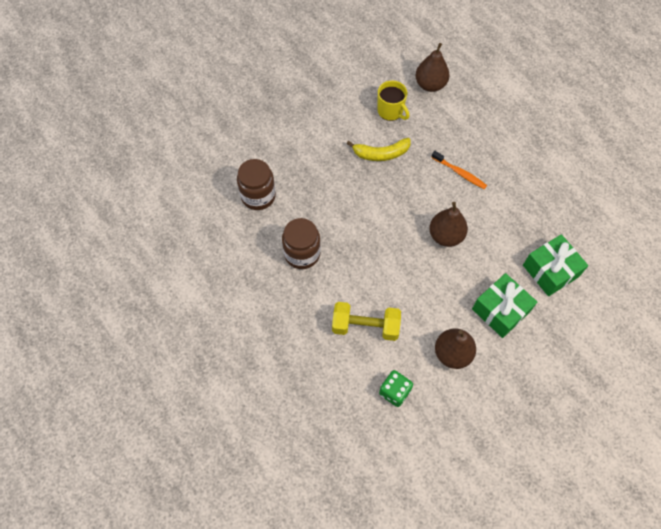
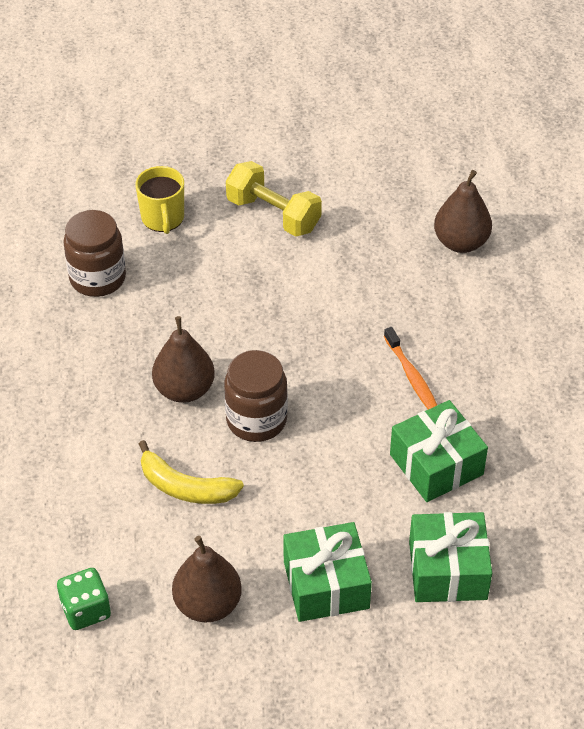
camera: 30 degrees right, 15 degrees down
(302, 254) = (99, 376): brown jar -> brown jar (256, 420)
(365, 326) = (112, 508): yellow dumbbell -> yellow dumbbell (273, 214)
(381, 154) = (313, 300): yellow banana -> yellow banana (185, 487)
(390, 111) = (372, 252): yellow mug -> yellow mug (163, 218)
(446, 236) = (323, 448): brown pear -> brown pear (184, 390)
(505, 216) = (436, 464): none -> green gift

